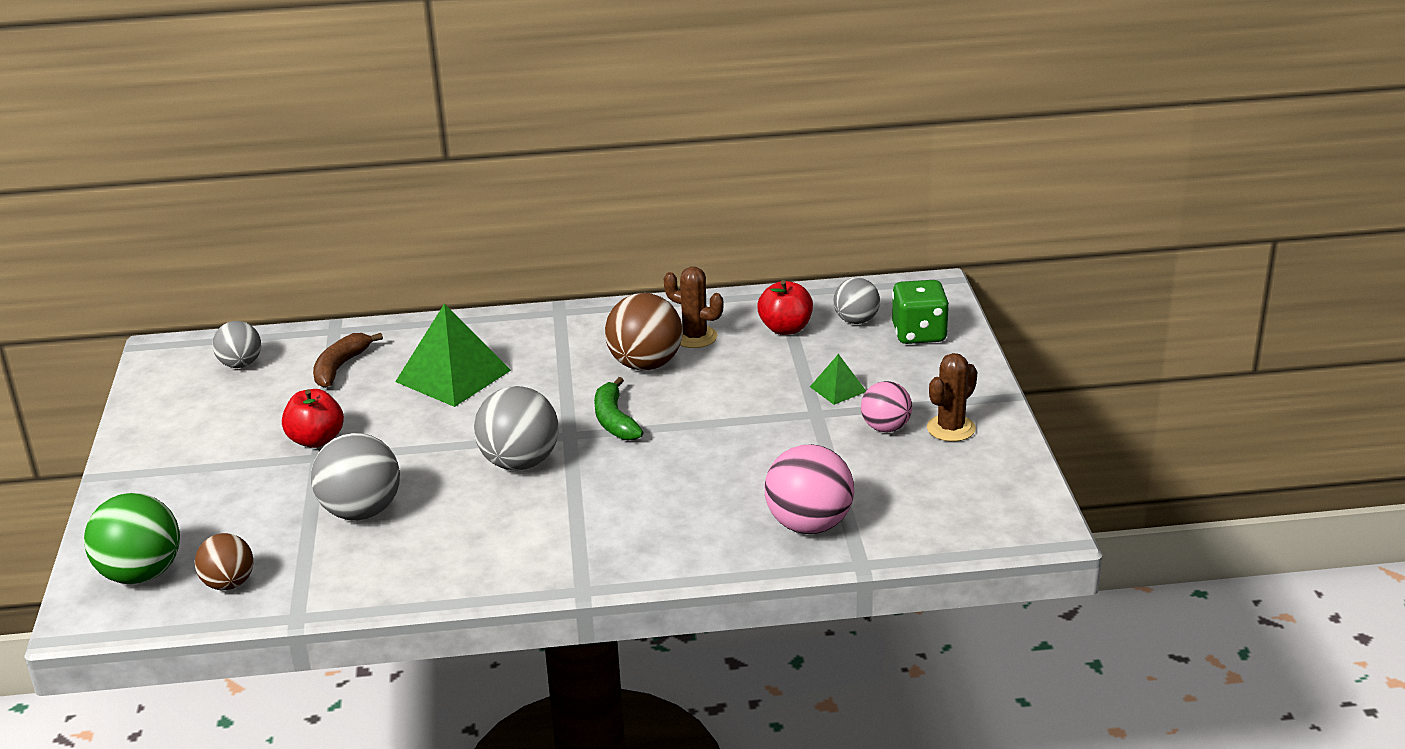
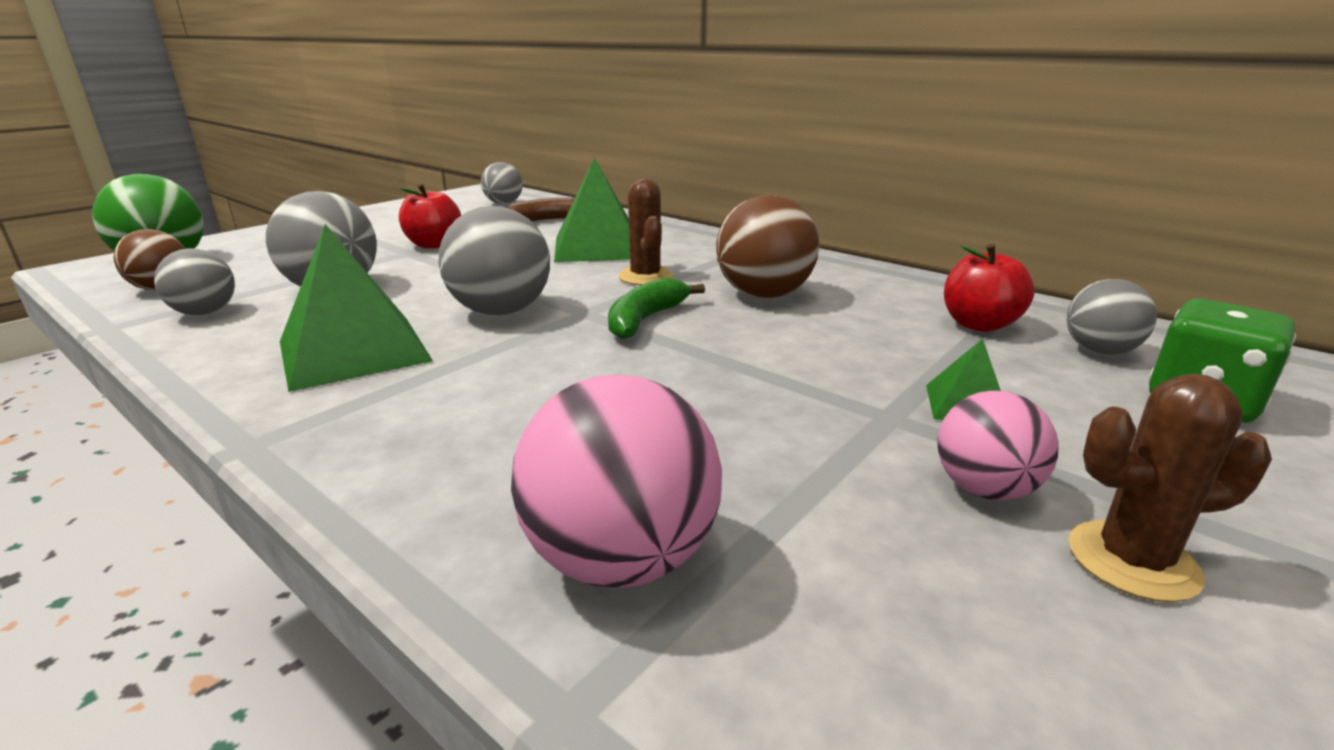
camera: 45 degrees right, 5 degrees down
(330, 573) = (205, 313): none -> grey ball
(501, 531) = (354, 350): none -> green pyramid
(695, 337) = (854, 295): brown cactus -> brown cactus (645, 277)

